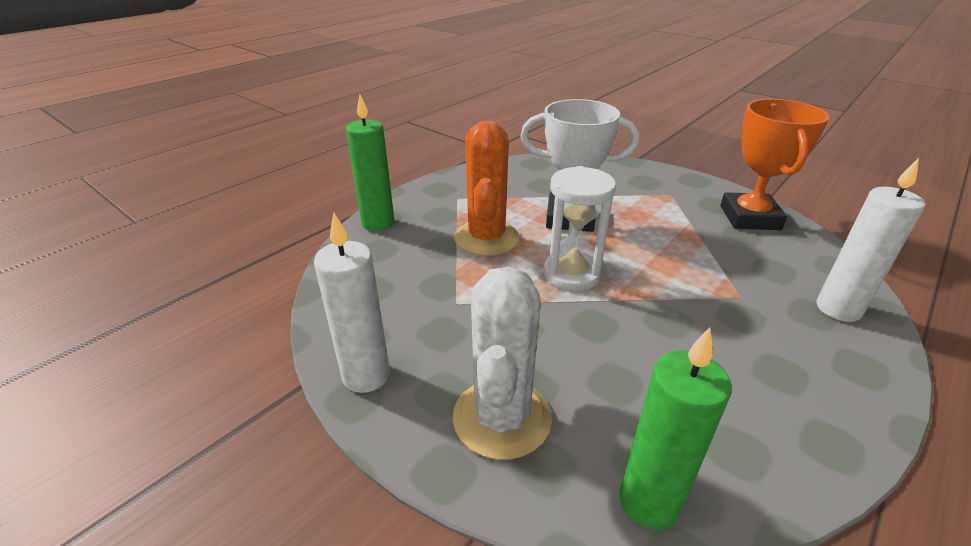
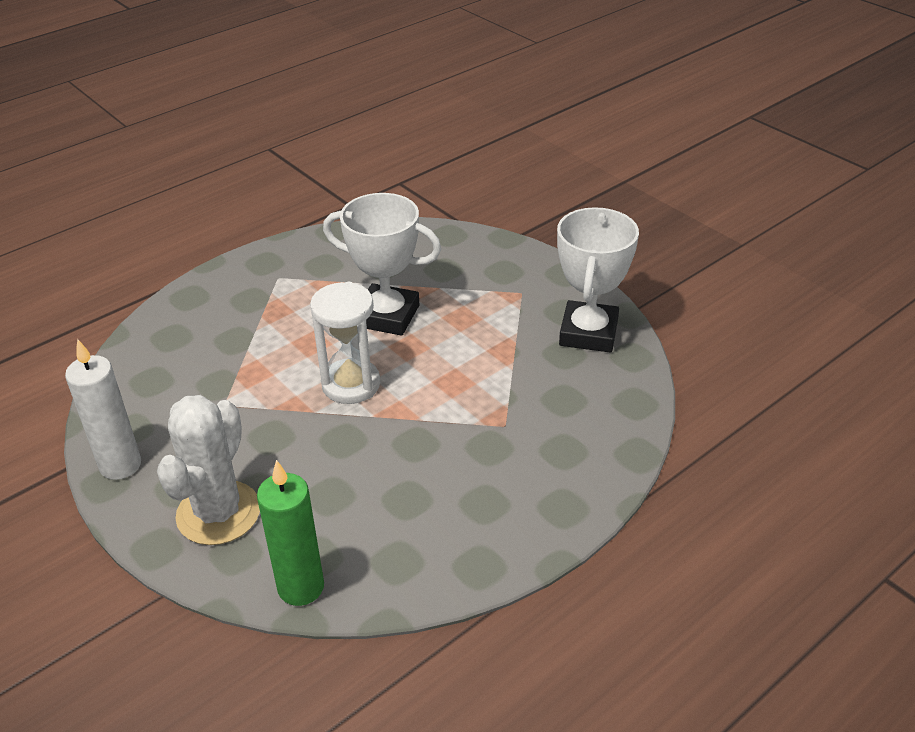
camera: 10 degrees right, 5 degrees up
(378, 223) = (182, 304): green candle -> none
(486, 238) = (286, 333): orange cactus -> none
(749, 217) = (588, 333): orange trophy -> white trophy
(838, 309) = (592, 449): white candle -> none

